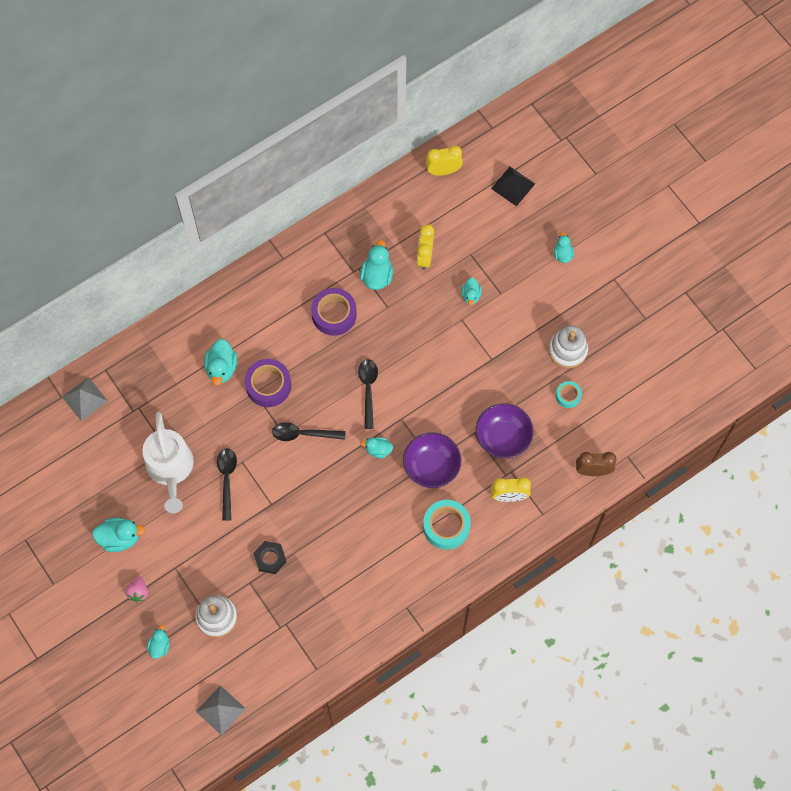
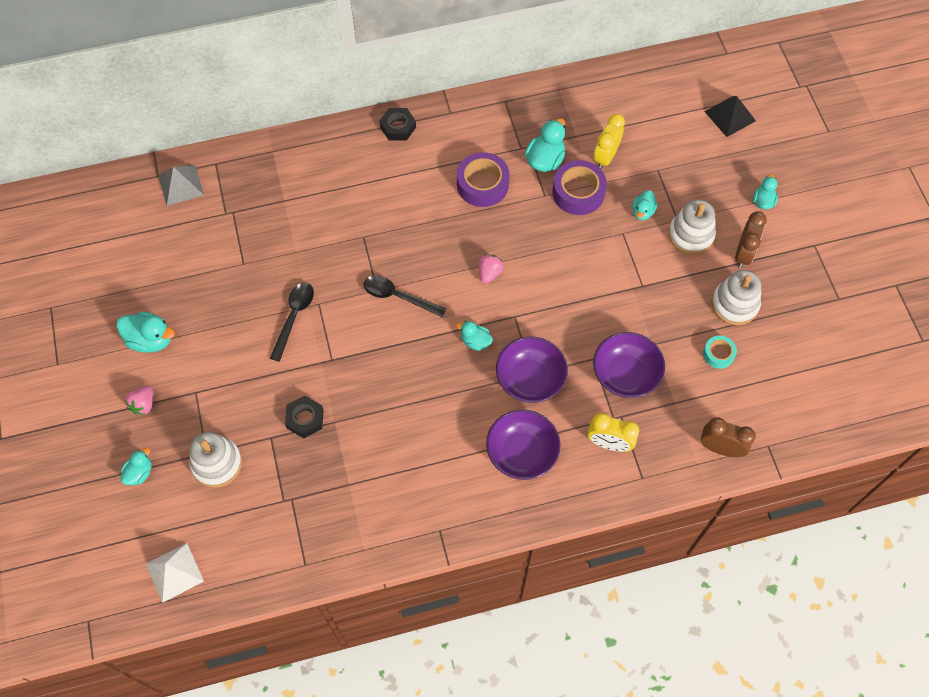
camera: 20 degrees right, 5 degrees down
(170, 468) = (238, 285): white watering can -> none
(220, 710) = (174, 572): grey pyramid -> white pyramid
(221, 368) = (338, 200): turquoise duck -> none
(244, 286) = (398, 127): none -> black nut
(268, 385) = (381, 234): purple tape -> purple tape (578, 192)
(368, 389) = (489, 273): black spoon -> pink strawberry
(443, 171) = (657, 79): yellow clock -> none
(446, 526) = (522, 453): turquoise tape -> purple bowl
(515, 303) = (691, 235): none -> white stacking toy
(561, 305) = (743, 254): none -> brown clock

